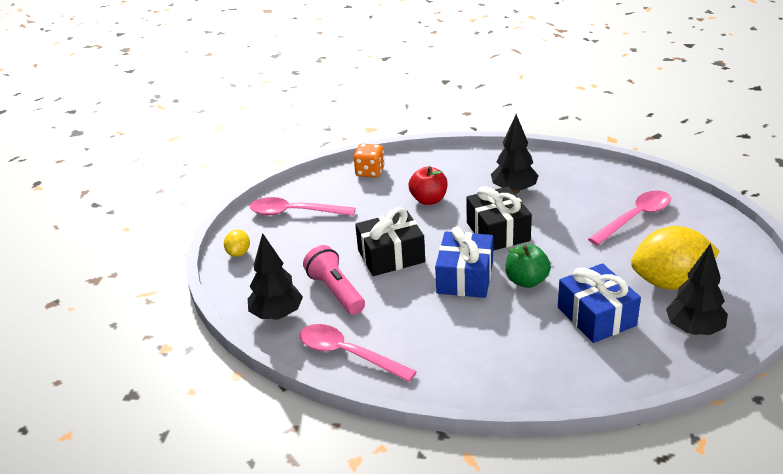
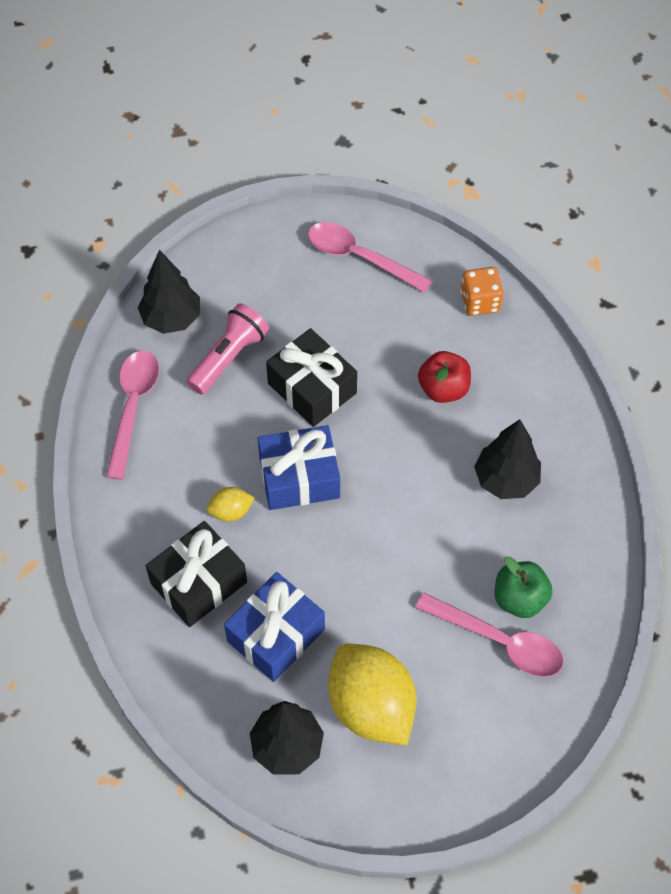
camera: 65 degrees right, 25 degrees up
(238, 253) = (262, 237): yellow lemon -> yellow lemon (231, 511)
(294, 212) = (359, 257): pink spoon -> pink spoon turned 45 degrees counterclockwise
(498, 232) = (404, 487): black gift -> black gift (198, 582)
(526, 281) = (316, 544): green apple -> green apple (519, 599)

